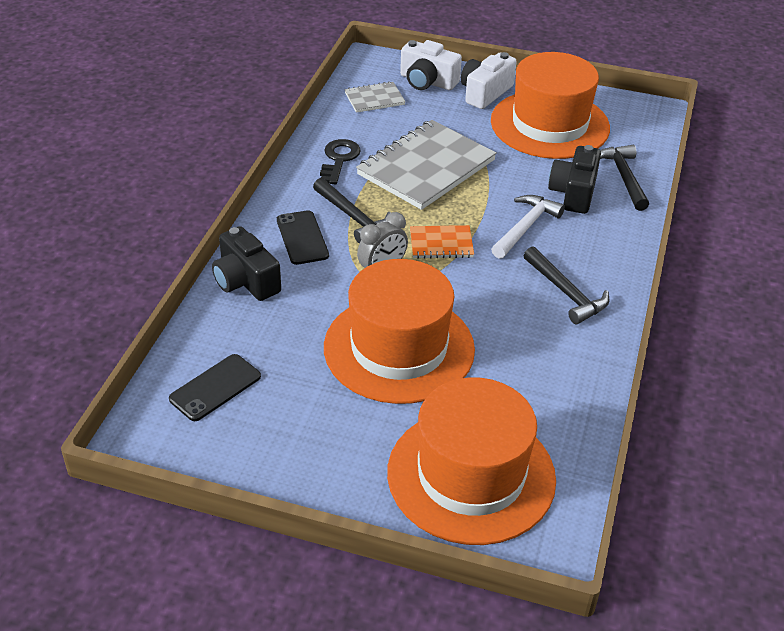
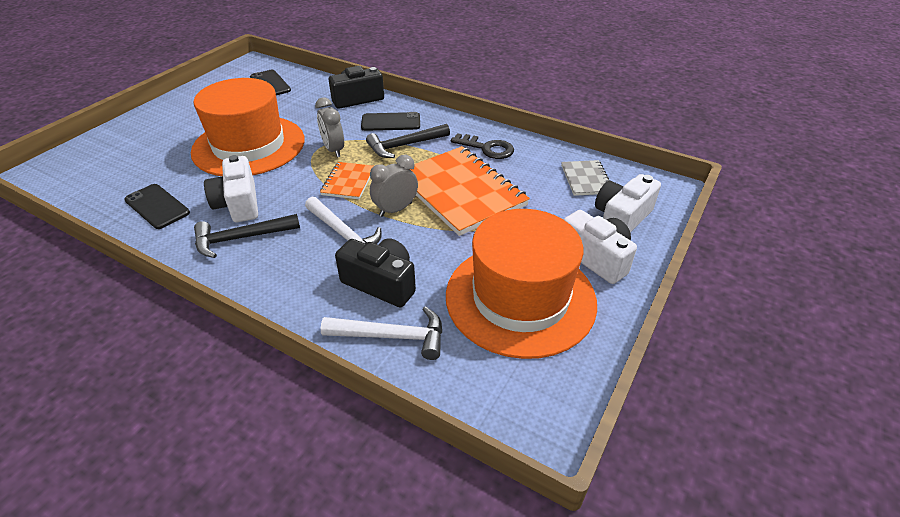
camera: 105 degrees right, 0 degrees up
(426, 167) = (461, 192): grey notebook -> orange notebook
(471, 475) = (118, 155): orange hat -> none
(473, 203) = (395, 209): none -> grey clock
(515, 314) = (238, 204): none -> white camera
(552, 380) = (157, 206): none -> black phone
(624, 177) = (392, 336): black hammer -> white hammer

